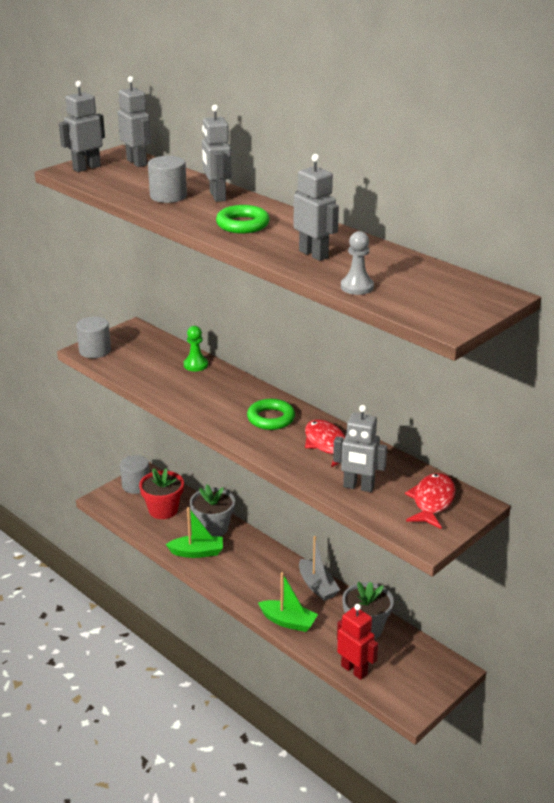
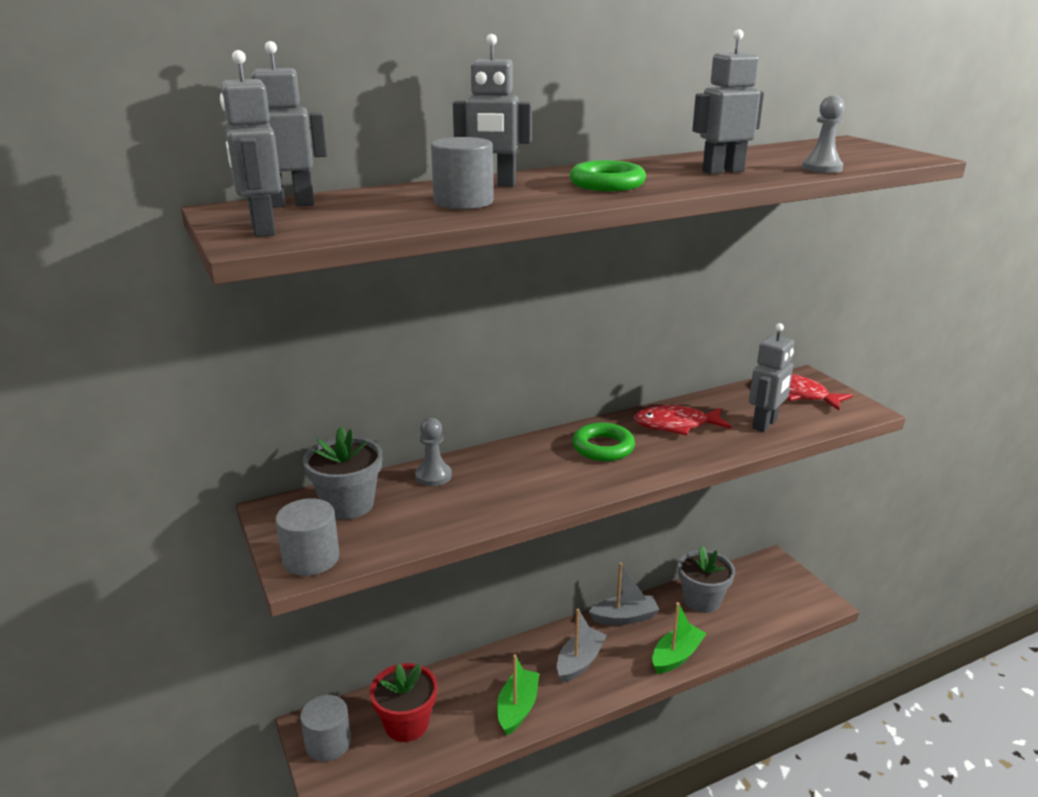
camera: 70 degrees left, 5 degrees down
(195, 365) = (433, 476): green pawn -> grey pawn
(213, 528) = (475, 680): grey flower pot -> grey flower pot (348, 504)
(255, 572) = (579, 662): none -> grey boat
(354, 670) = (763, 626): red robot -> none

